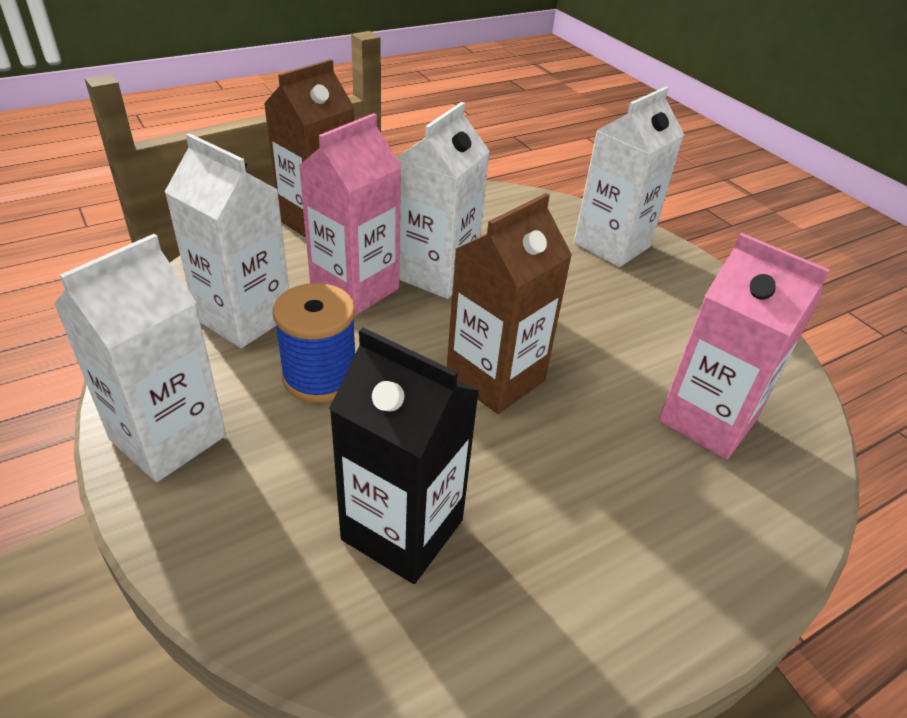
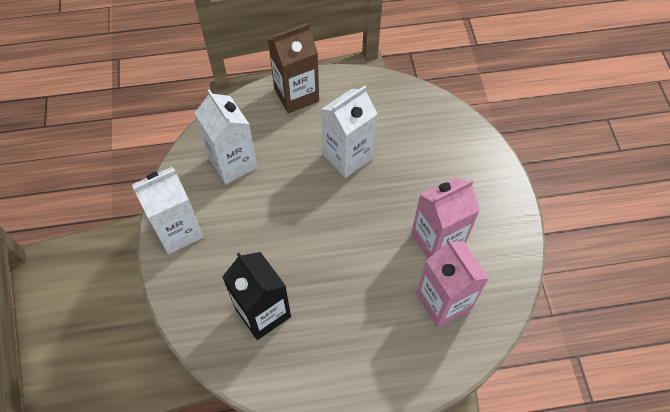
camera: 25 degrees right, 20 degrees up
(320, 377) = (257, 214): blue spool -> none
(355, 288) = (297, 156): pink carton -> pink carton (437, 240)
(495, 378) = (345, 241): brown carton -> none
(612, 245) = (468, 159): white carton -> none

